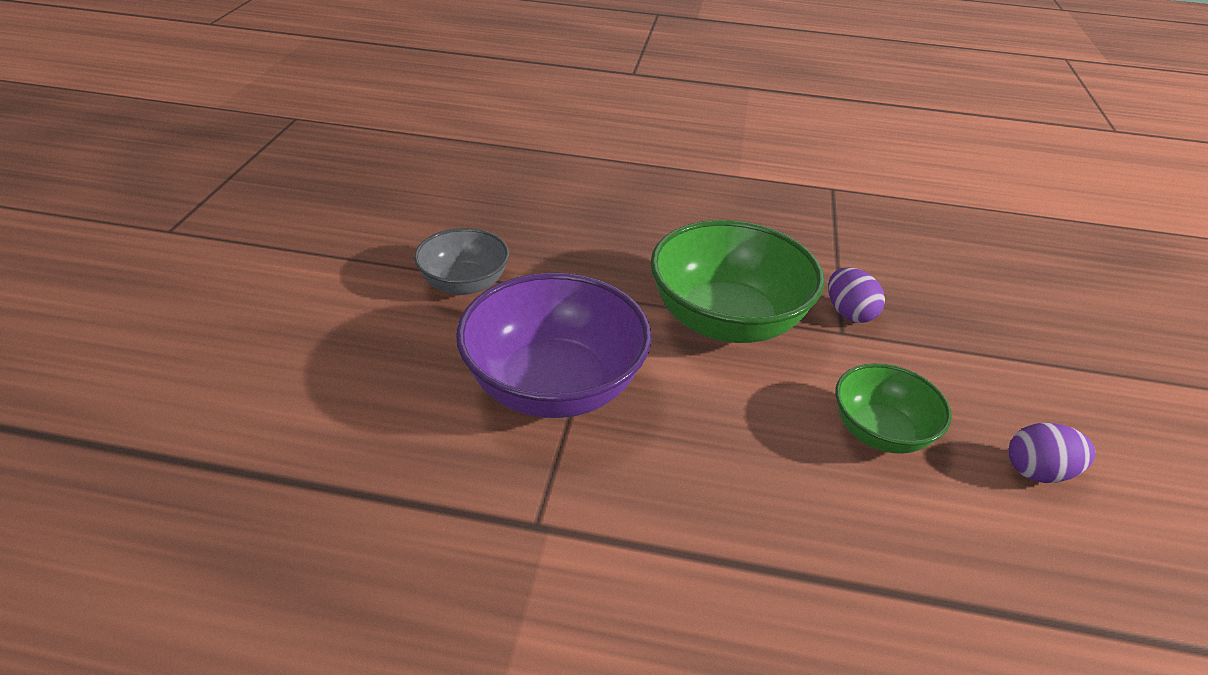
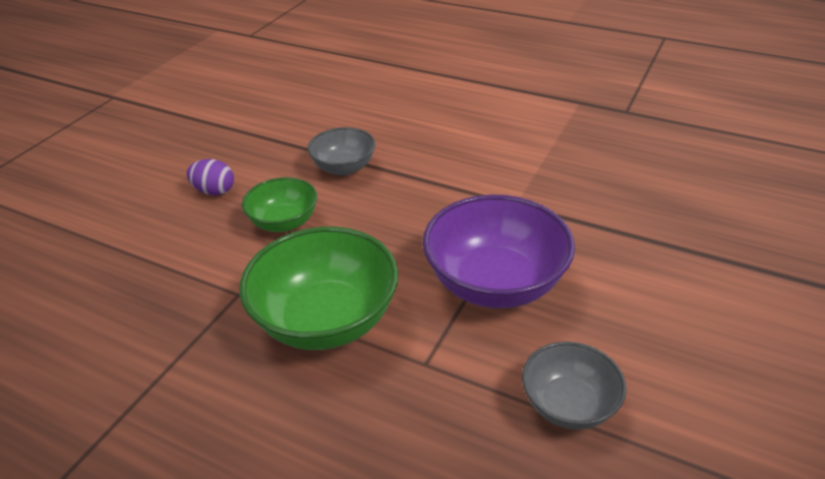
camera: 160 degrees left, 0 degrees up
(849, 313) = (213, 311): purple egg -> none
(886, 567) = (344, 167): none -> grey bowl

